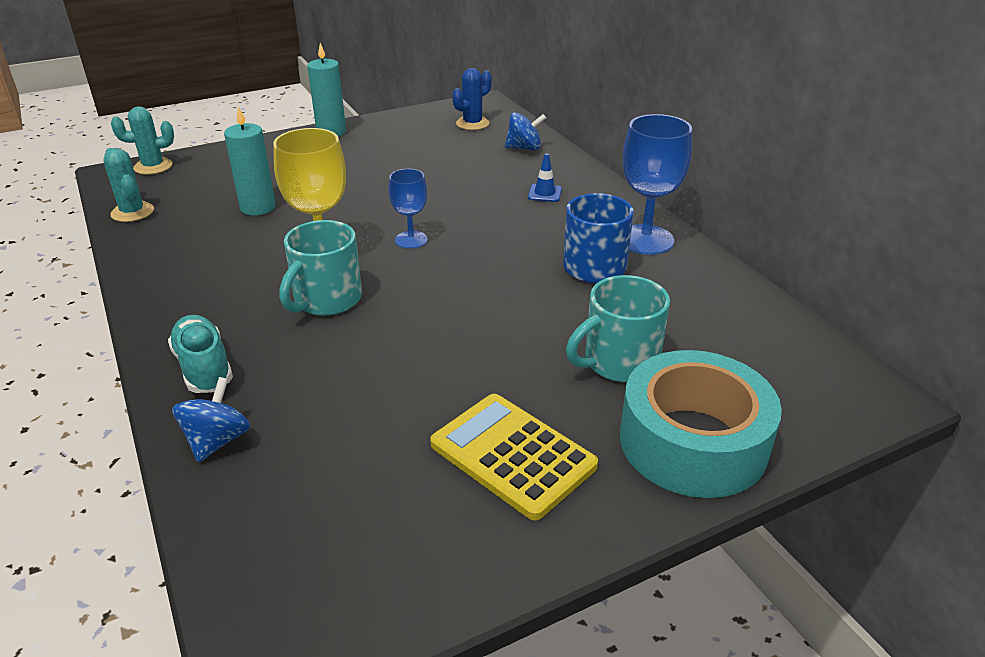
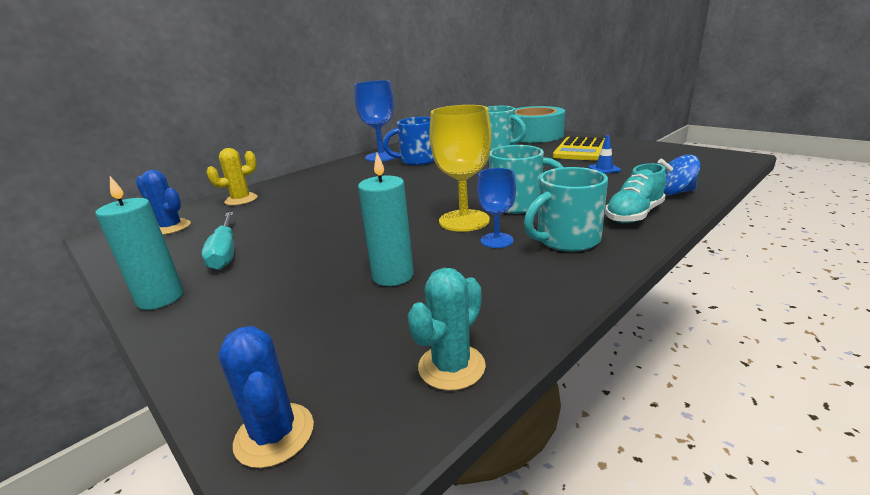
camera: 105 degrees left, 10 degrees down
(153, 166) = (274, 434): turquoise cactus -> blue cactus
(210, 300) = (566, 240): none -> turquoise mug
(386, 147) = (225, 252): none -> turquoise screwdriver
(411, 240) = (417, 201): blue goblet -> blue goblet (496, 240)
(524, 148) = (241, 200): blue spinning top -> yellow cactus
(544, 193) = (327, 182): blue traffic cone -> blue traffic cone (604, 169)

